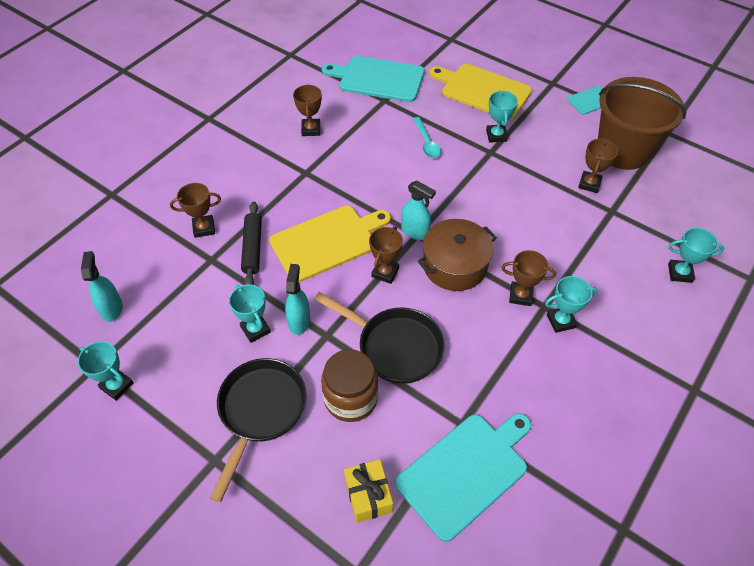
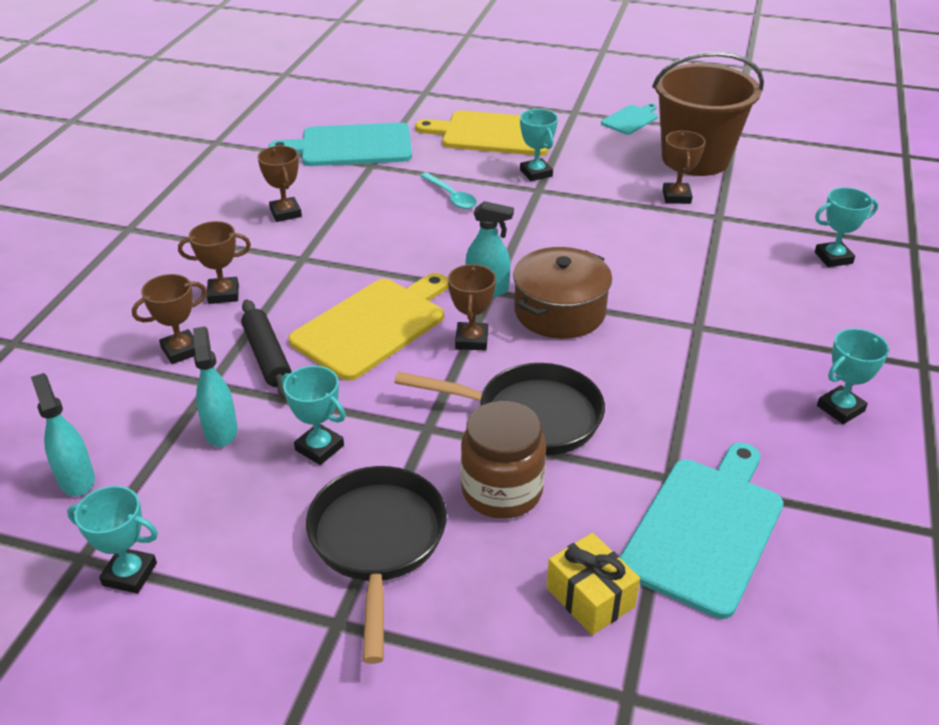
camera: 20 degrees left, 15 degrees down
(299, 321) = (379, 422): turquoise spray bottle -> turquoise spray bottle (221, 431)
(520, 295) = (661, 323): brown trophy -> brown trophy (223, 294)
(561, 321) = (726, 337): turquoise trophy -> turquoise trophy (840, 408)

